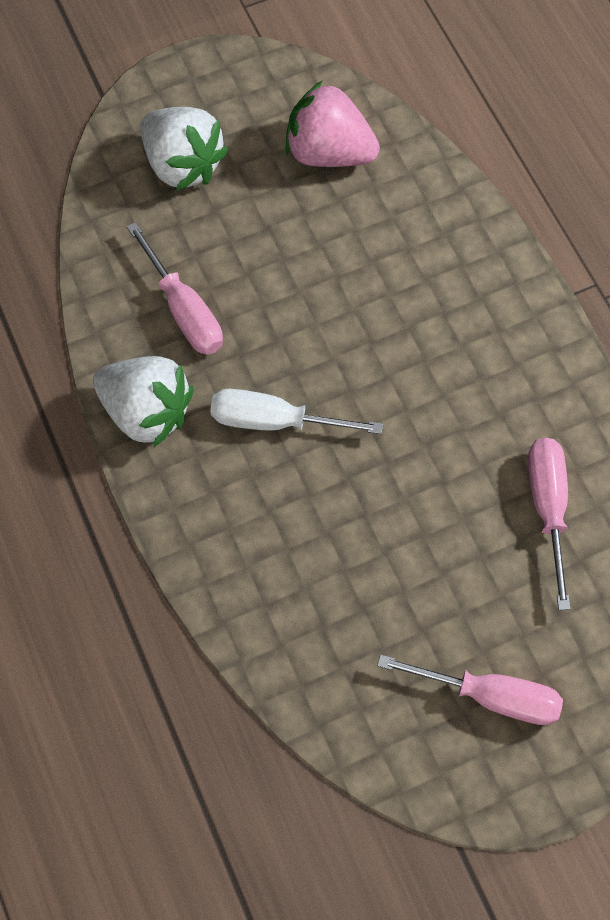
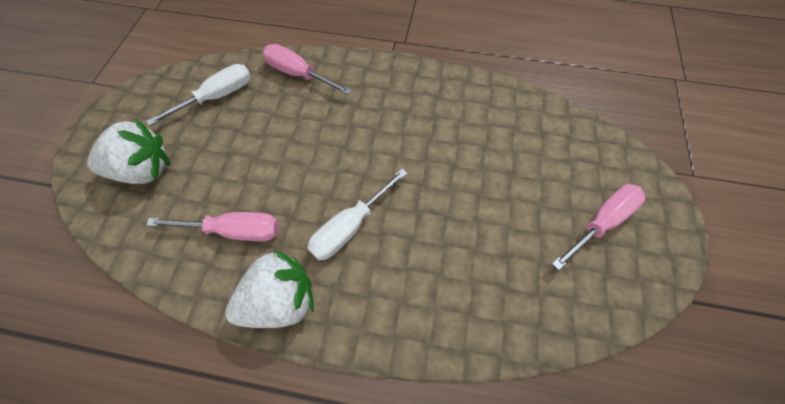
camera: 55 degrees left, 5 degrees down
(329, 152) = (217, 97): pink strawberry -> white screwdriver
(548, 508) = (503, 128): pink screwdriver -> pink screwdriver (299, 74)

